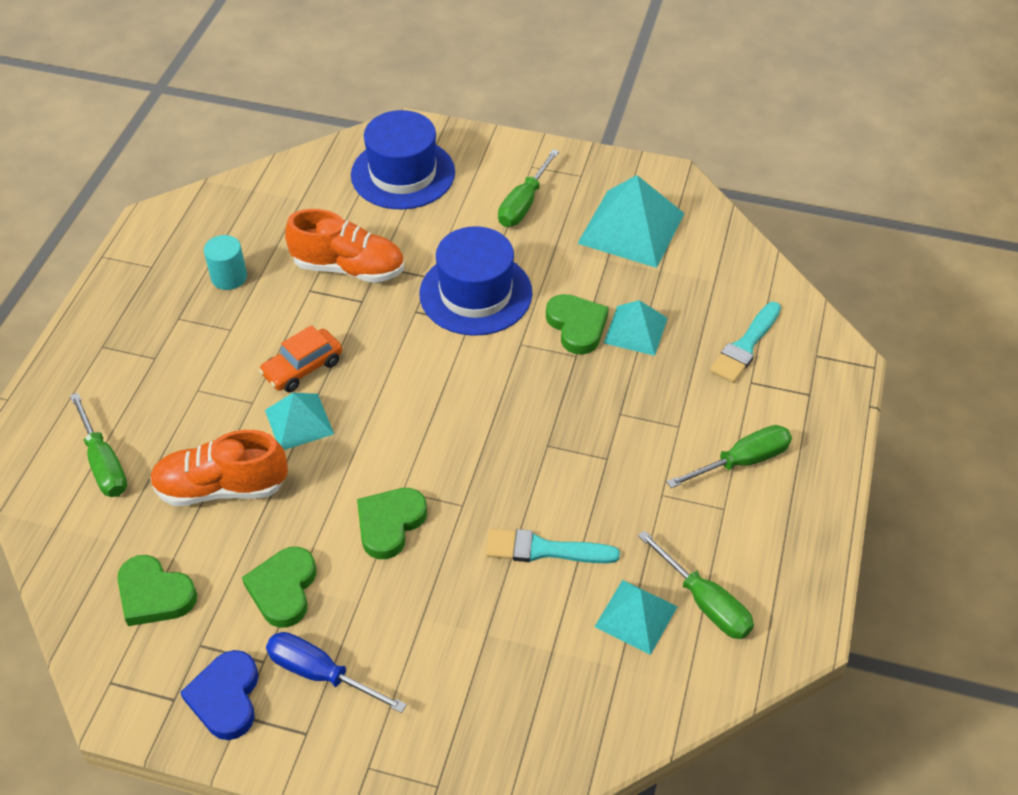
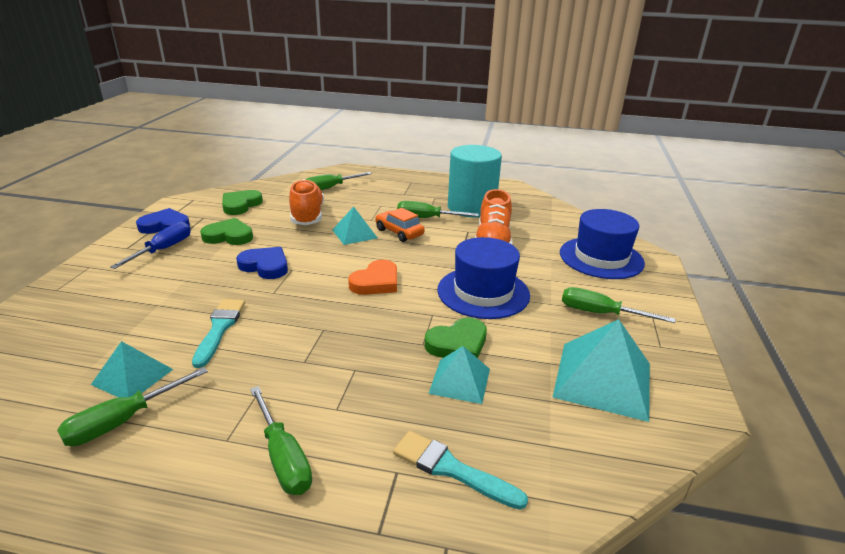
camera: 85 degrees right, 20 degrees down
(229, 277) = (471, 207): turquoise cylinder -> turquoise cylinder, size x2.16
(259, 333) = (426, 218): none -> green screwdriver
(390, 524) = (265, 266): green heart -> blue heart
(444, 395) = (376, 282): none -> orange heart

